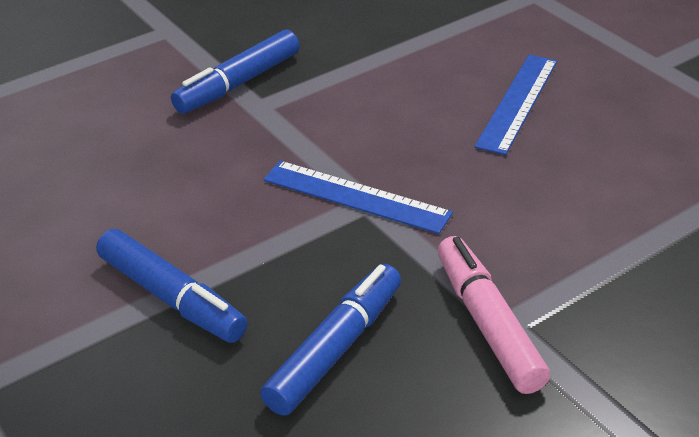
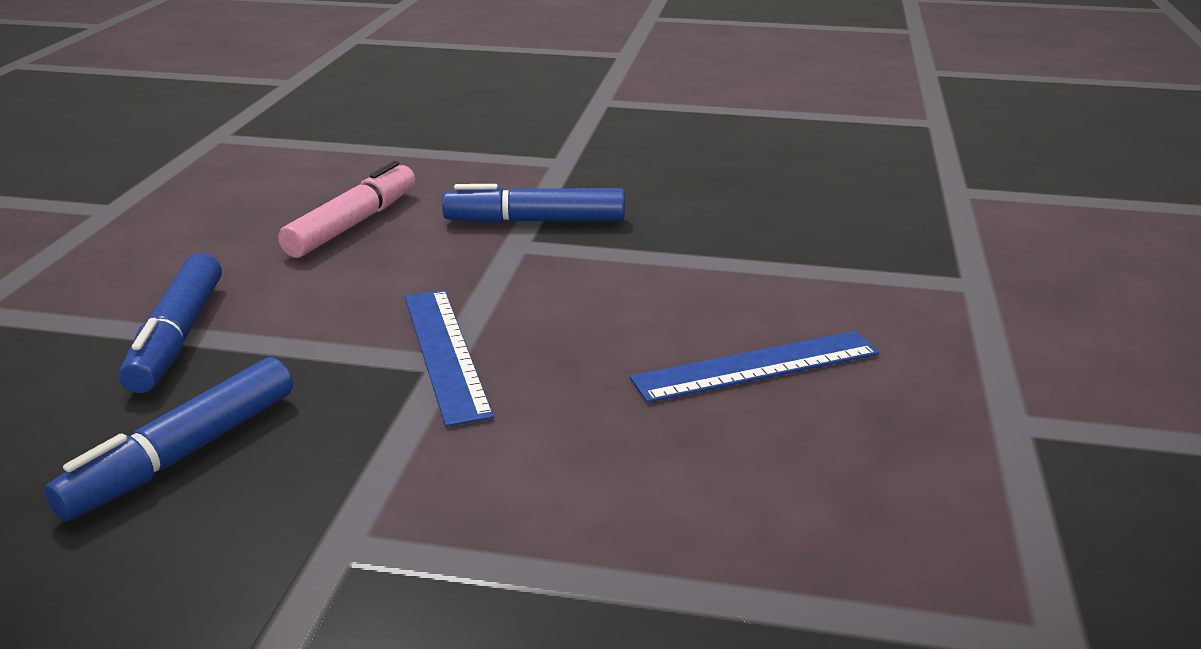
camera: 45 degrees right, 10 degrees down
(335, 349) = (183, 454): blue marker -> blue marker turned 135 degrees clockwise
(488, 324) = (323, 531): pink marker -> pink marker (353, 224)

